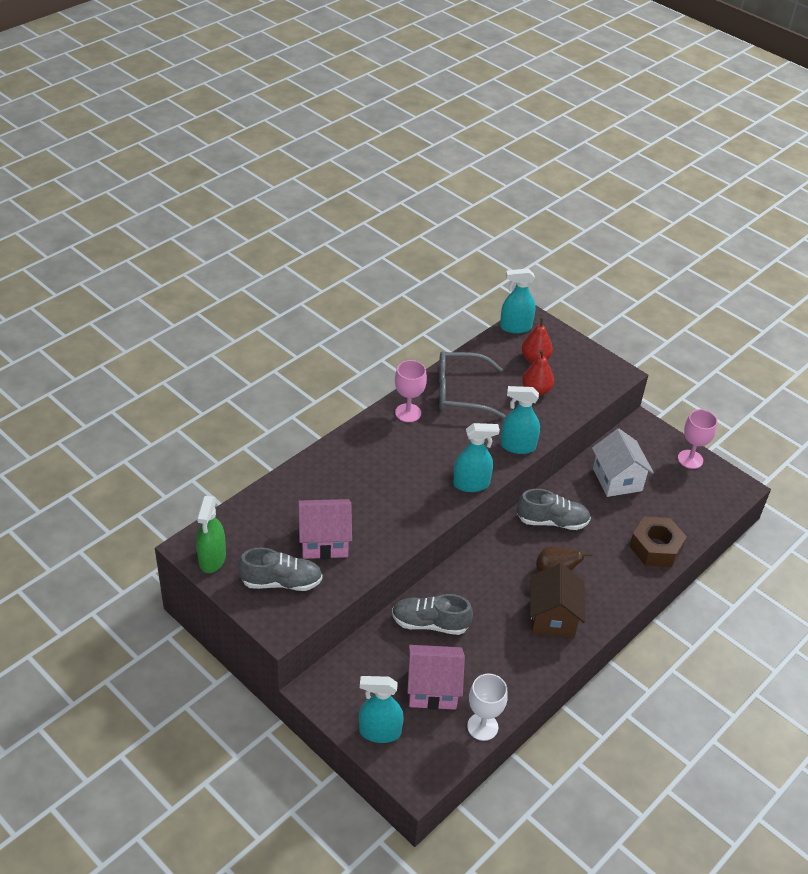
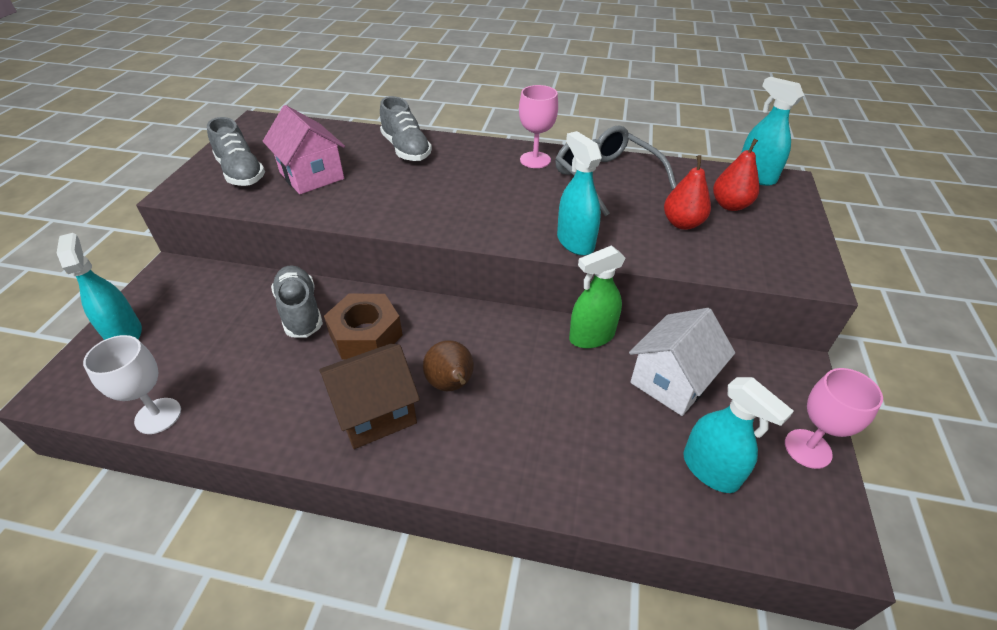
camera: 60 degrees right, 0 degrees up
(212, 559) = (249, 134): green spray bottle -> green spray bottle (591, 336)
(433, 689) = (203, 350): pink house -> none
(471, 484) = (477, 231): turquoise spray bottle -> turquoise spray bottle (710, 469)
(552, 521) = (535, 348): grey shoe -> grey shoe (406, 149)
(655, 547) = (593, 477): brown nut -> brown nut (366, 335)

